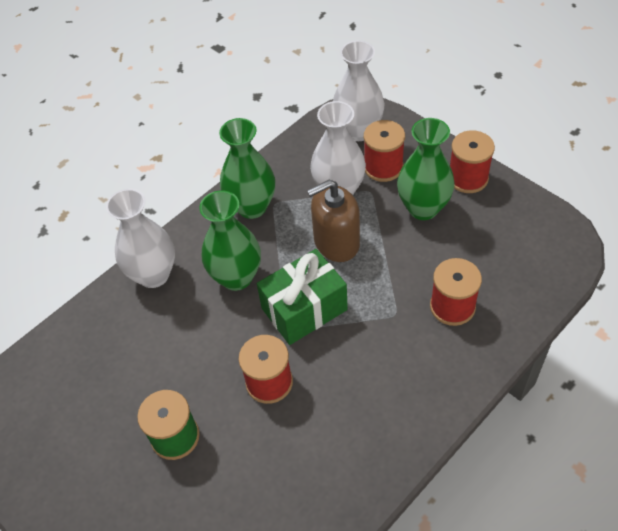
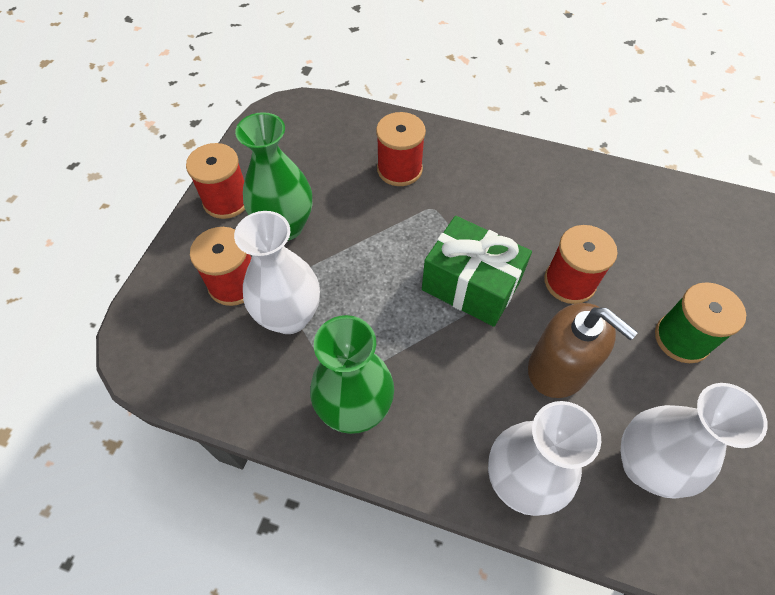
camera: 120 degrees left, 5 degrees up
(236, 277) = (469, 373): green vase -> none
(336, 242) = (368, 290): brown soap dispenser -> brown soap dispenser (558, 368)
(358, 131) = (175, 333): white vase -> white vase (645, 465)

